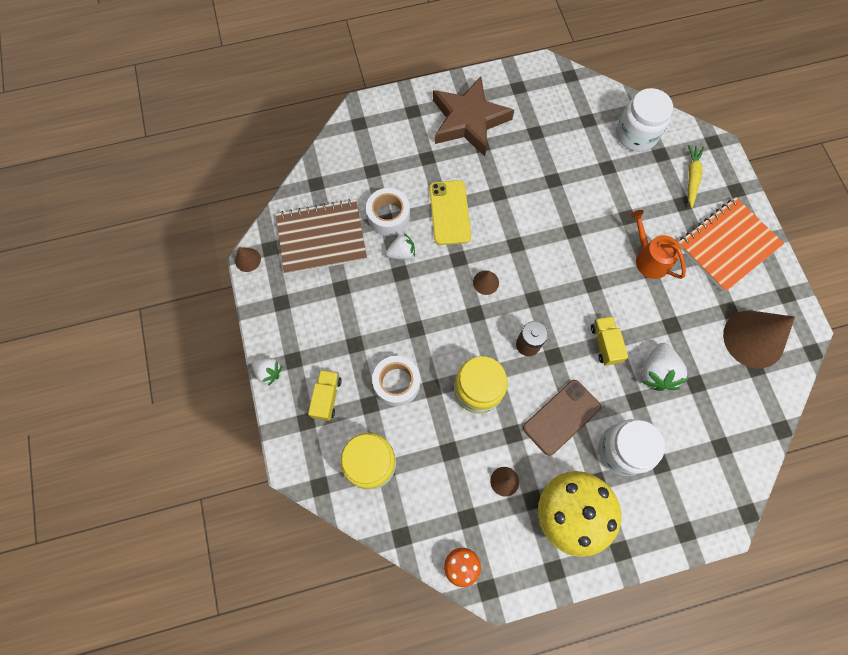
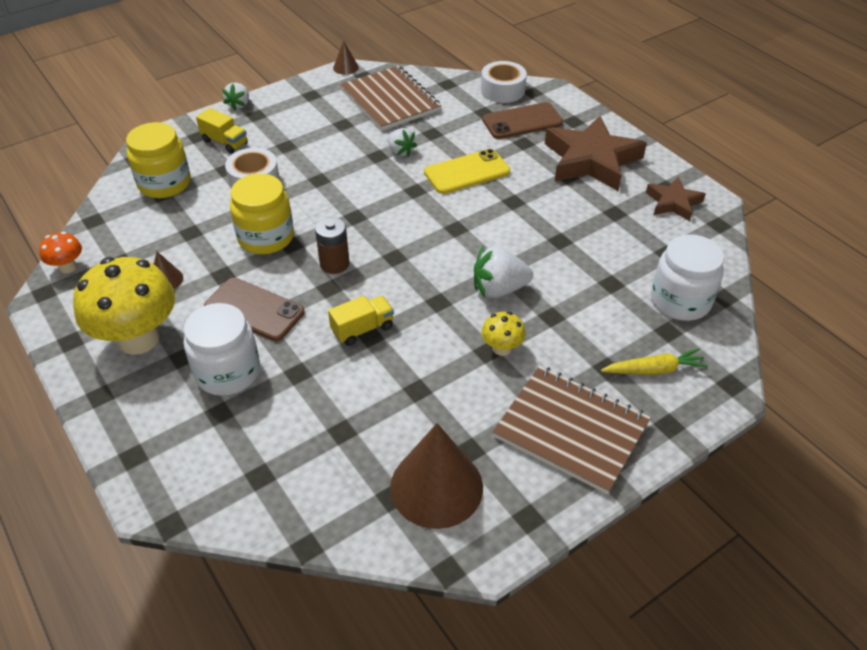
camera: 70 degrees right, 25 degrees down
(327, 397) = (225, 142): yellow truck -> yellow truck turned 45 degrees clockwise
(388, 216) = (438, 134): white tape -> white tape (502, 90)
(398, 147) = (522, 121): none -> brown phone
(486, 282) = (396, 216): brown cone -> none
(537, 91) = (673, 203): none -> brown star
(649, 259) = (502, 348): orange watering can -> yellow mushroom
(657, 372) = (343, 386): white strawberry -> white strawberry (499, 289)
(727, 245) = (571, 430): orange notebook -> brown notebook

